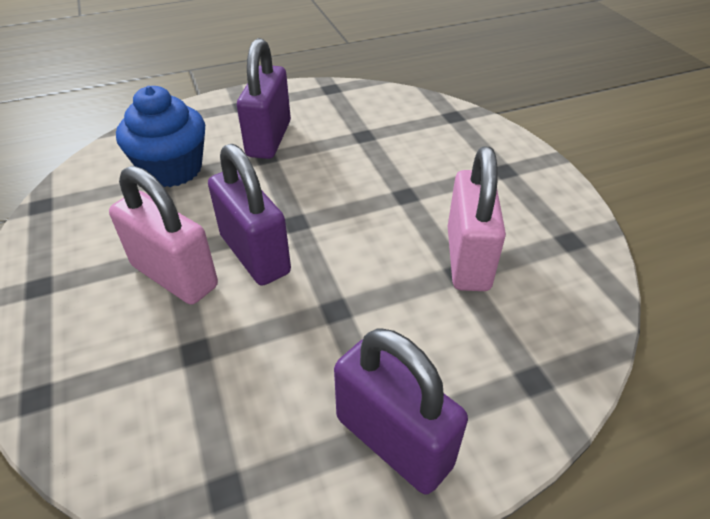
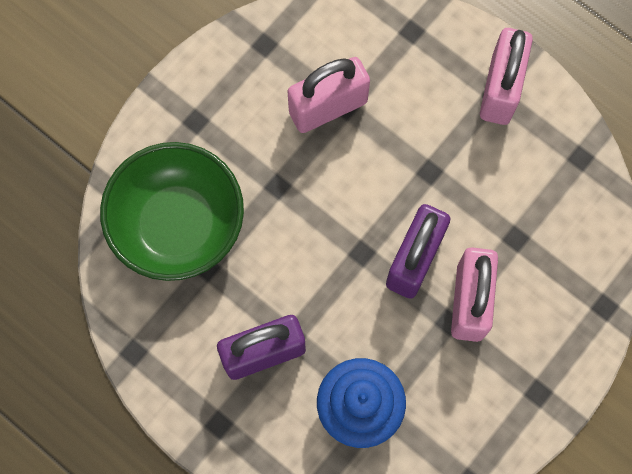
camera: 120 degrees left, 30 degrees up
(393, 441) = (500, 89): purple padlock -> pink padlock
(412, 133) = (178, 224): none -> green bowl

